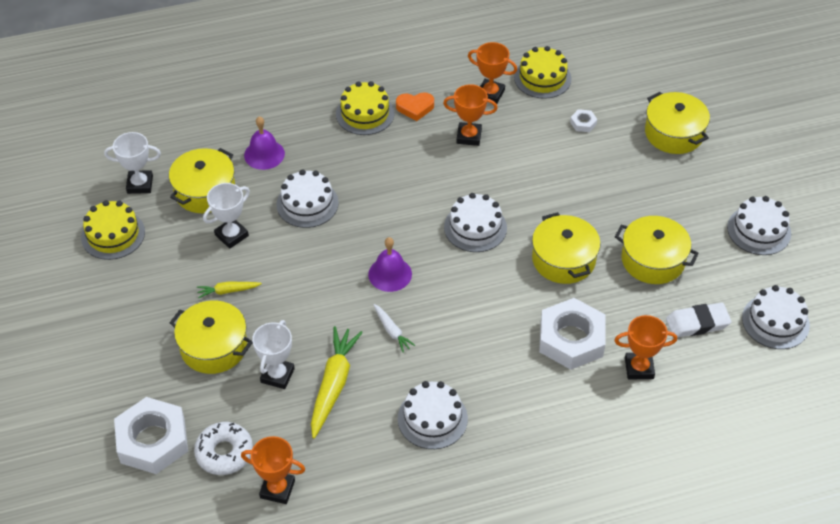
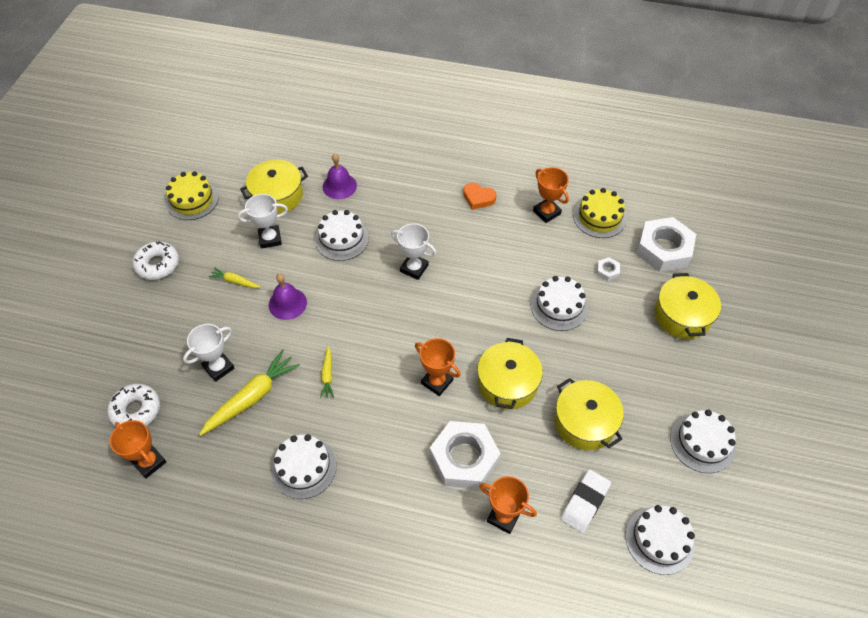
camera: 30 degrees right, 5 degrees up
(129, 312) = (157, 264): none -> white donut
(140, 184) = (238, 170): white trophy -> white trophy (414, 268)
(153, 440) = (97, 373): white nut -> white nut (664, 249)
(214, 347) = (192, 321): yellow pot -> none
(365, 113) = (436, 186): yellow cake -> none
(390, 274) = (360, 326): purple bell -> purple bell (287, 303)
(392, 331) = (327, 375): white carrot -> yellow carrot
(469, 136) = (504, 240): orange trophy -> orange trophy (437, 382)
(475, 227) = (455, 319): white cake -> white cake (559, 306)
(697, 323) = (585, 502): white eraser -> white eraser turned 75 degrees counterclockwise

